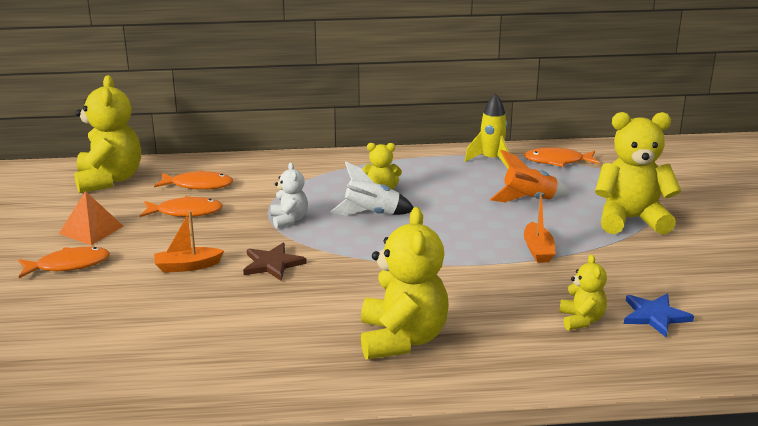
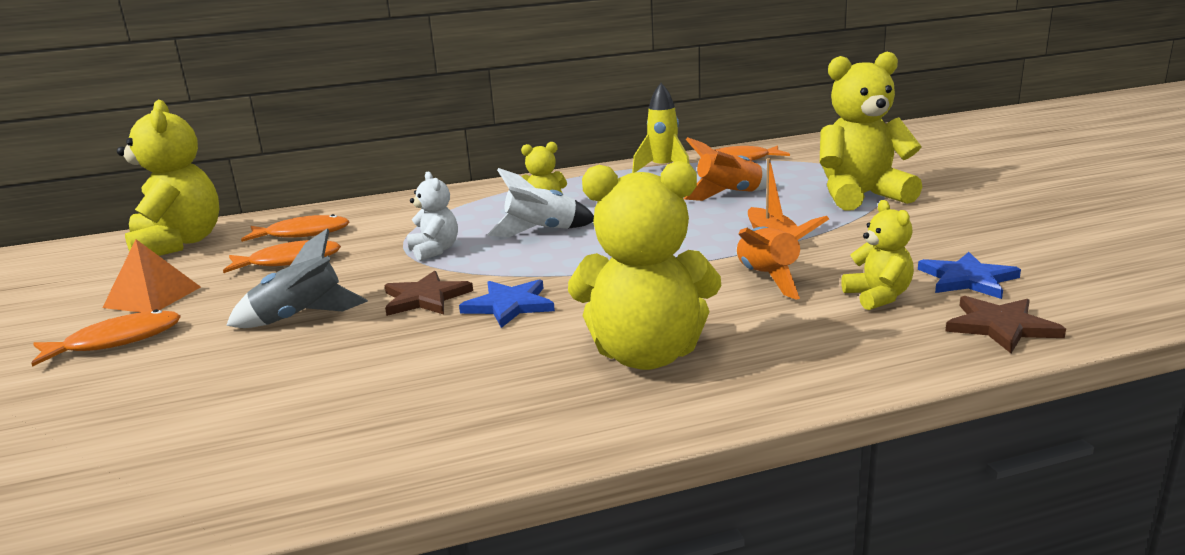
camera: 10 degrees left, 5 degrees down
(187, 266) = (301, 317): orange boat -> grey rocket
(327, 281) = (509, 305): none -> blue star
(402, 339) = (646, 355): yellow teddy bear -> yellow teddy bear turned 105 degrees clockwise
(514, 290) = (768, 279): none -> orange rocket
(648, 360) = (1000, 326): none -> brown star

